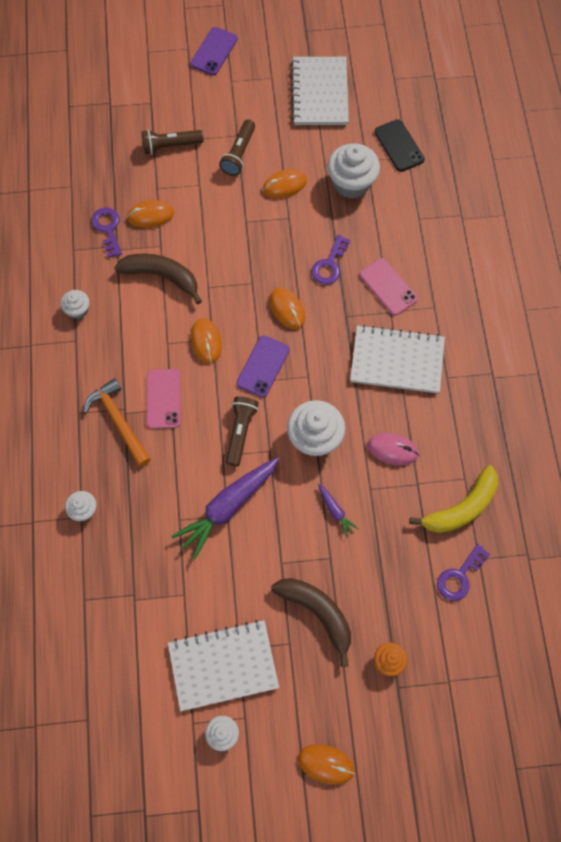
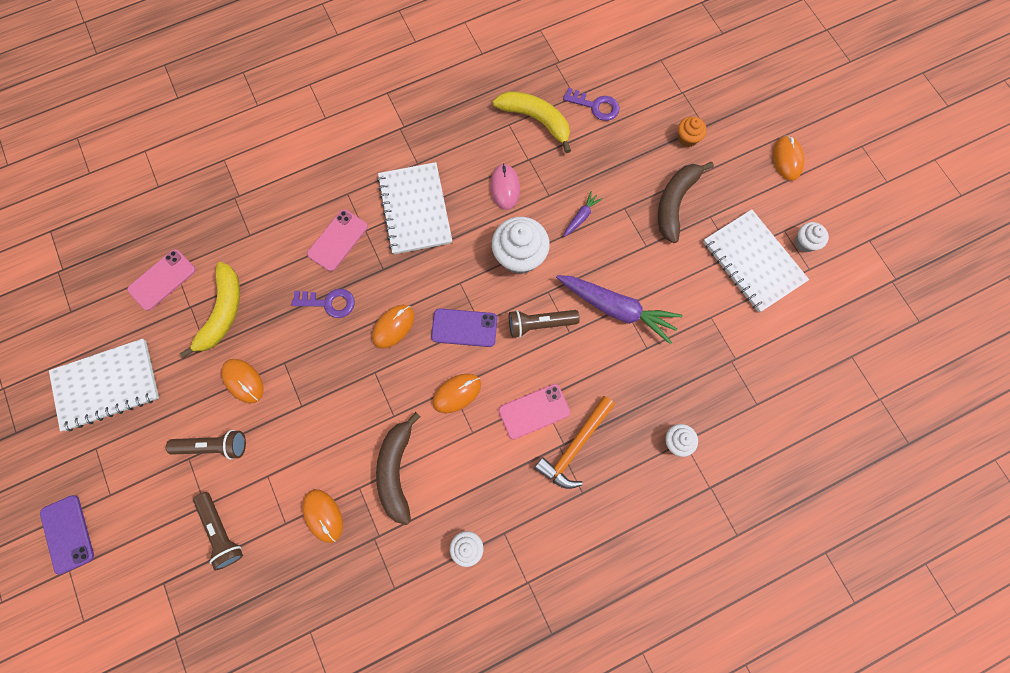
camera: 110 degrees left, 5 degrees up
(108, 229) = (355, 559): purple key -> none
(214, 51) = (67, 534): purple phone -> purple phone turned 60 degrees clockwise
(351, 183) = (223, 312): white cupcake -> yellow banana
(399, 146) = (162, 280): black phone -> pink phone

